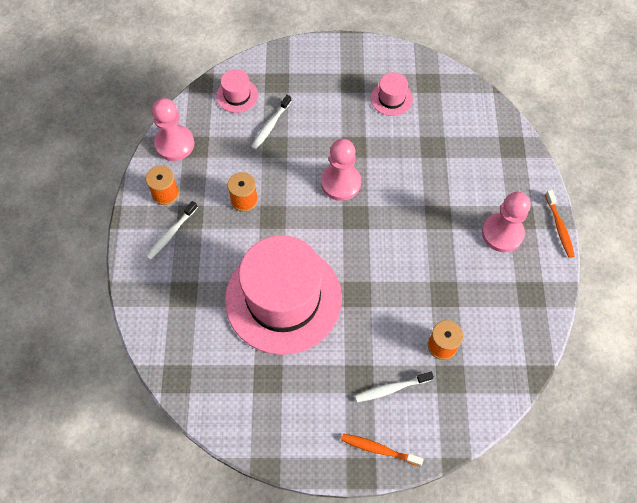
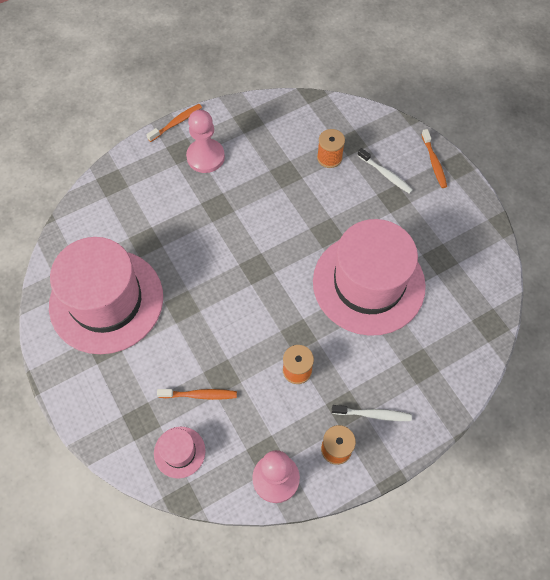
camera: 120 degrees left, 0 degrees up
(270, 126) = (200, 395): white toothbrush -> orange toothbrush
(341, 183) = (228, 297): pink pawn -> none
(391, 98) = (106, 301): pink hat -> pink hat, size x2.43

